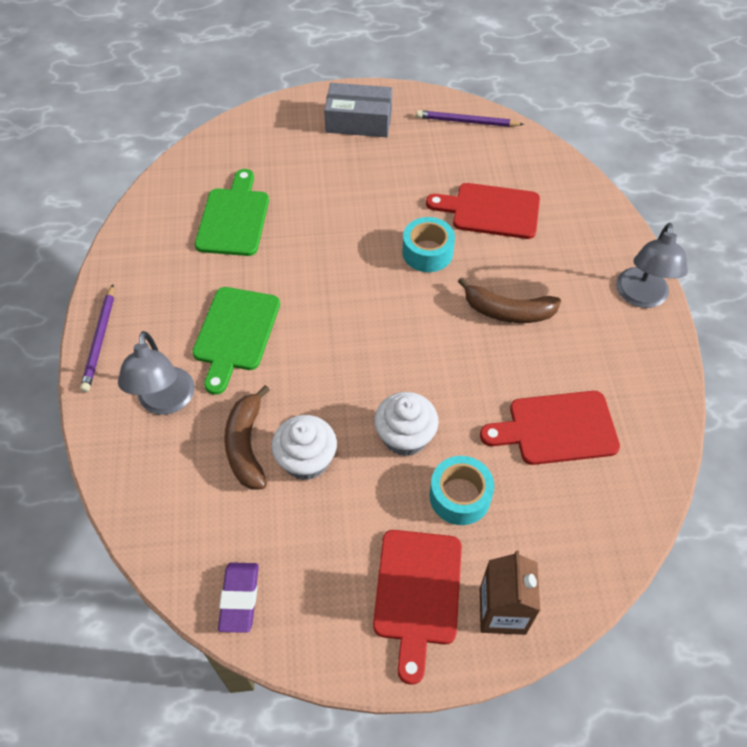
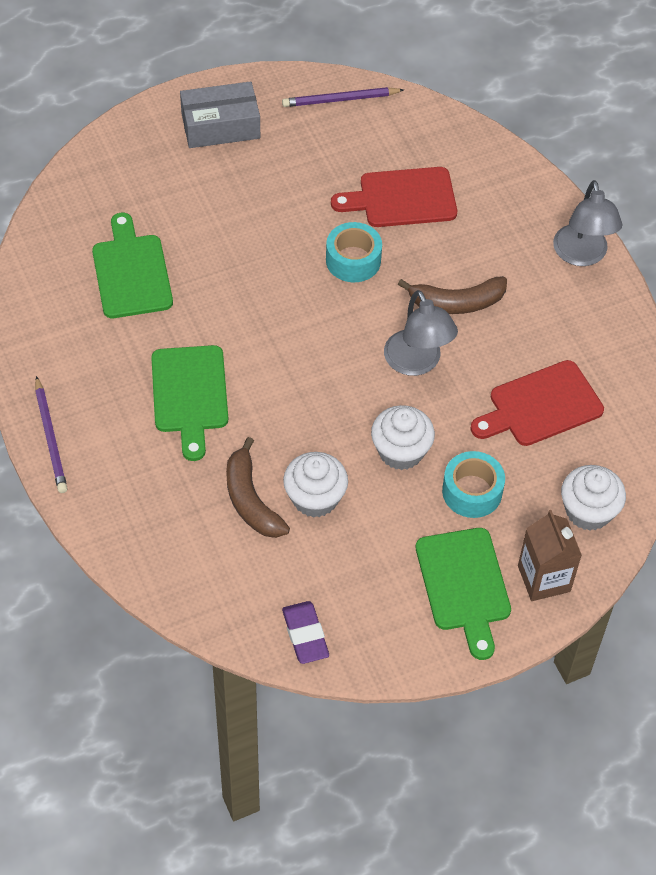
camera: 20 degrees left, 0 degrees up
(165, 402) = (150, 481): grey lamp -> grey lamp (417, 363)
(417, 593) = (464, 585): red cutting board -> green cutting board
(572, 550) = (588, 511): none -> white cupcake

